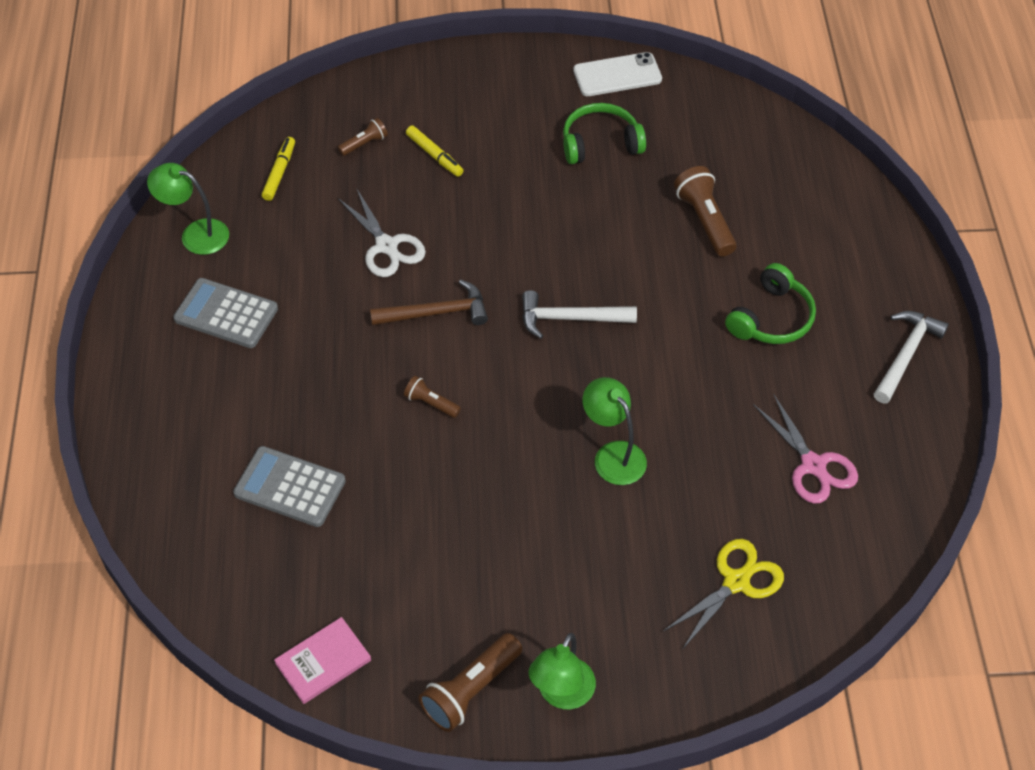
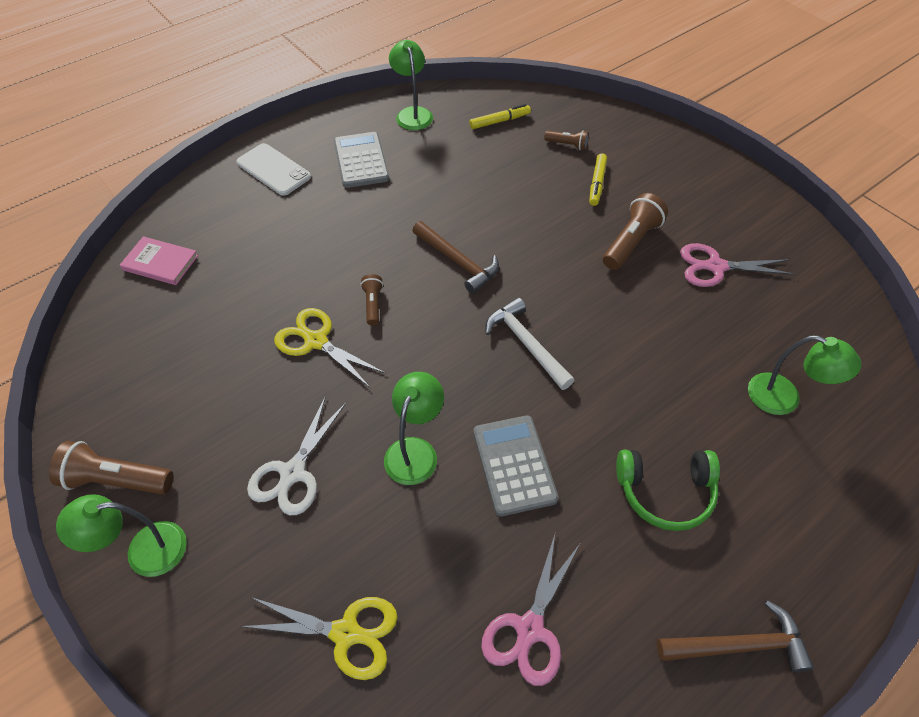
camera: 55 degrees right, 0 degrees up
(290, 487) = (240, 269): grey calculator -> grey calculator (514, 465)
(323, 662) = (98, 370): pink book -> pink book (160, 263)
(386, 246) = (491, 203): white scissors -> white scissors (293, 472)
(438, 468) = (316, 341): none -> yellow scissors
(600, 143) = (716, 267): green headphones -> pink scissors
(617, 75) = (794, 239): white phone -> white phone (274, 170)
(705, 220) = (717, 379): brown flashlight -> brown flashlight (631, 242)
(752, 194) = (784, 398): none -> green lamp
(906, 354) = (739, 645): white hammer -> brown hammer

